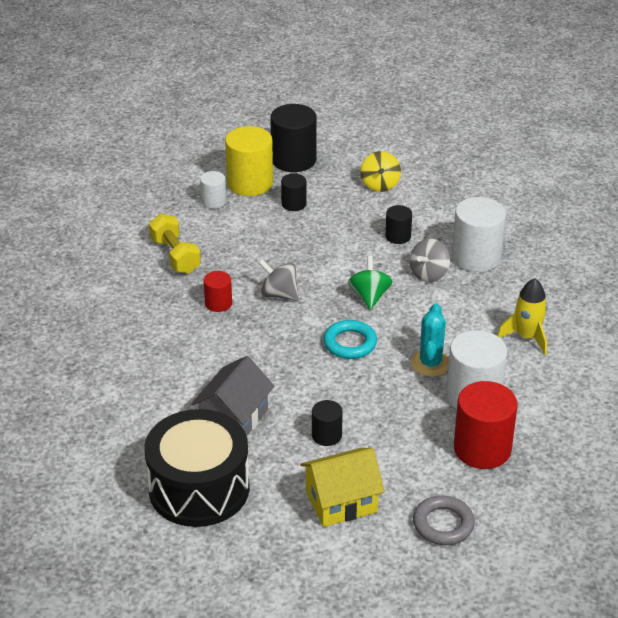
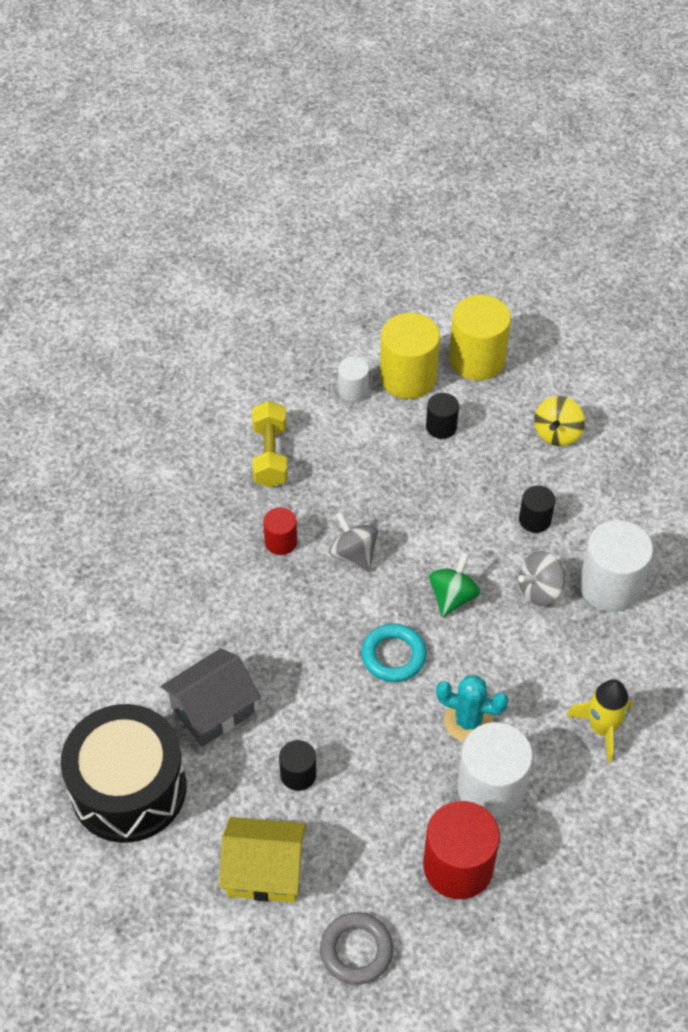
camera: 25 degrees right, 15 degrees up
(293, 160) = (477, 359): black cylinder -> yellow cylinder
(430, 363) = (468, 721): turquoise cactus -> turquoise cactus turned 75 degrees clockwise

